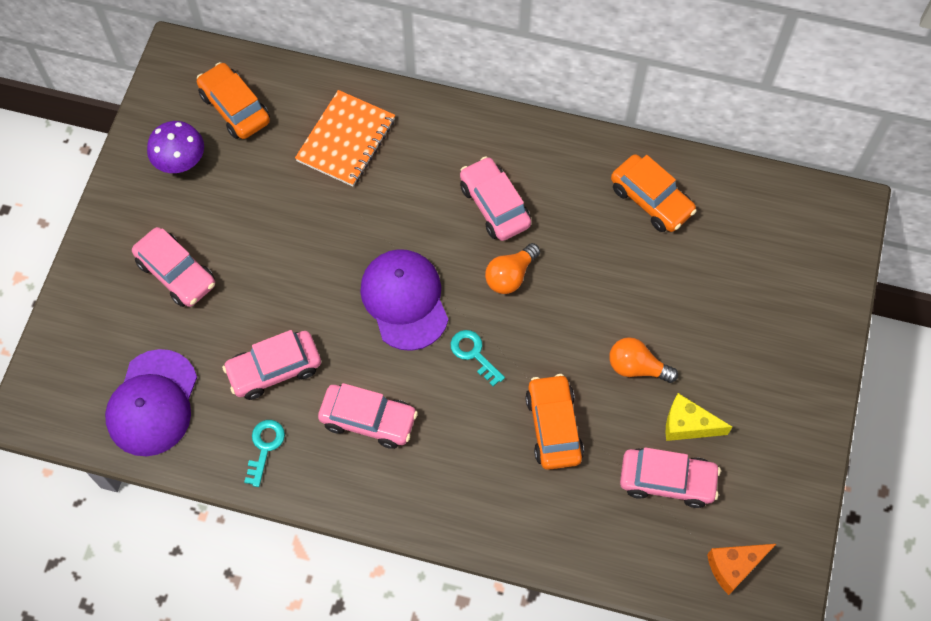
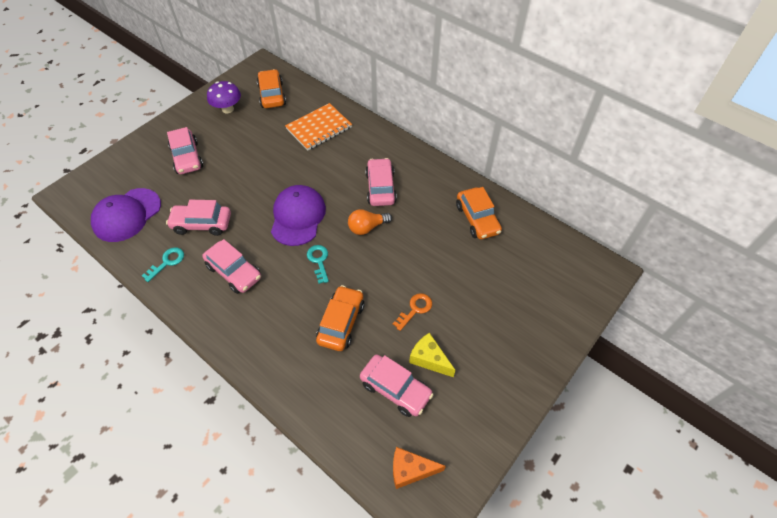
camera: 25 degrees right, 10 degrees down
(637, 367) = (415, 309): orange light bulb -> orange key

